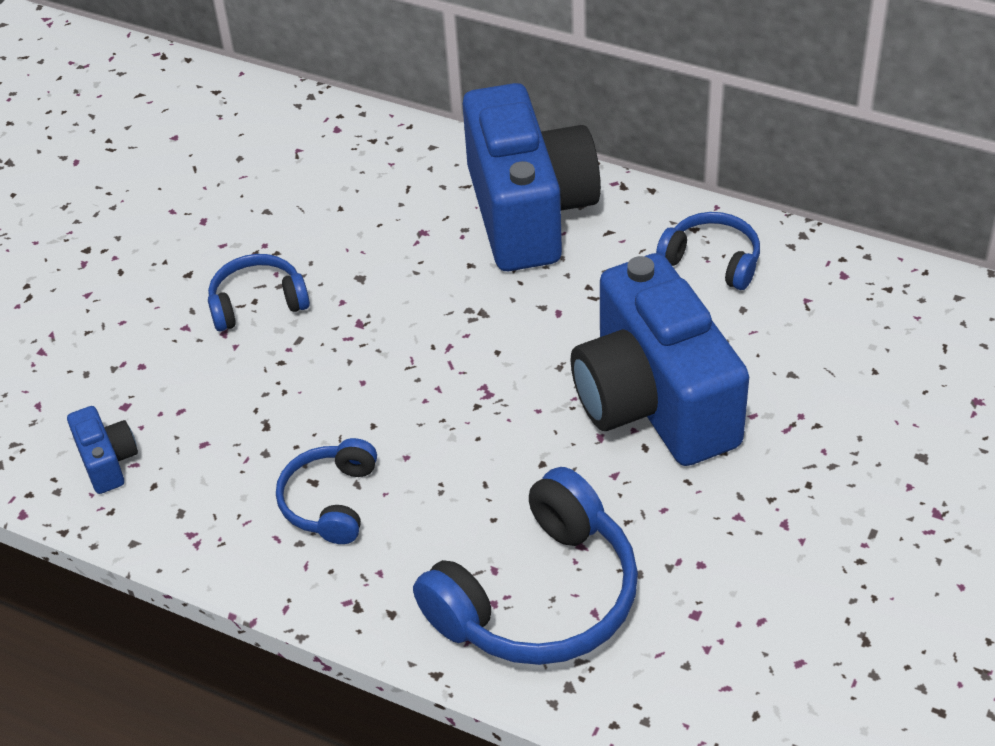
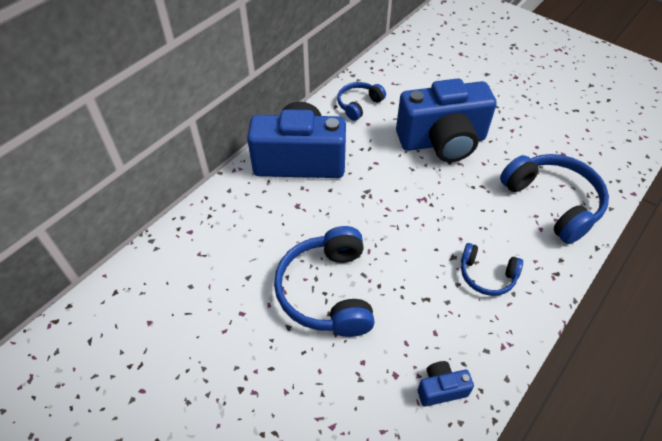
camera: 80 degrees left, 5 degrees up
(257, 303) = (327, 291): blue headphones -> blue headphones, size x1.80

